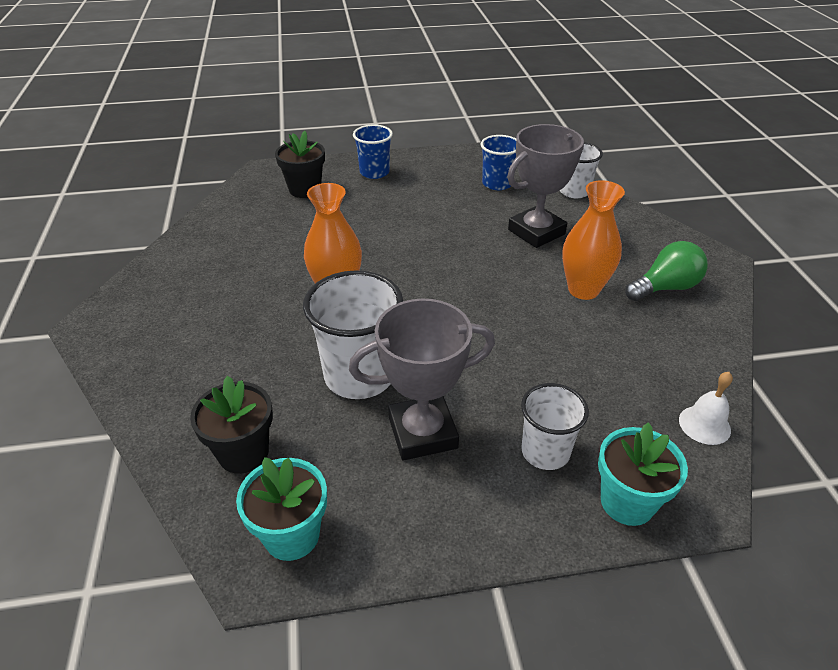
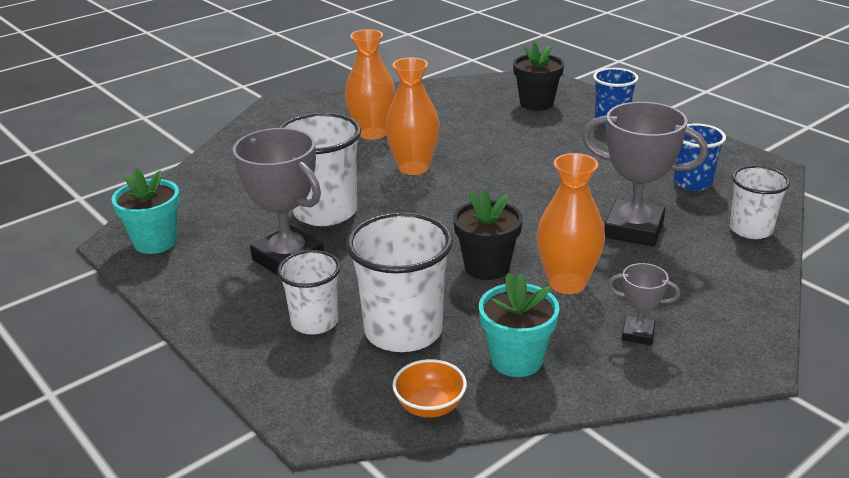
camera: 60 degrees right, 10 degrees down
(242, 291) = (372, 133): none -> orange vase
(243, 453) = (212, 198): black flower pot -> black flower pot (487, 267)
(594, 400) = (403, 331): none -> white cup
(627, 502) = (289, 380): turquoise flower pot -> turquoise flower pot (516, 360)
(665, 287) = (638, 334): green light bulb -> grey trophy
(704, 425) = (430, 406): white bell -> orange bowl

